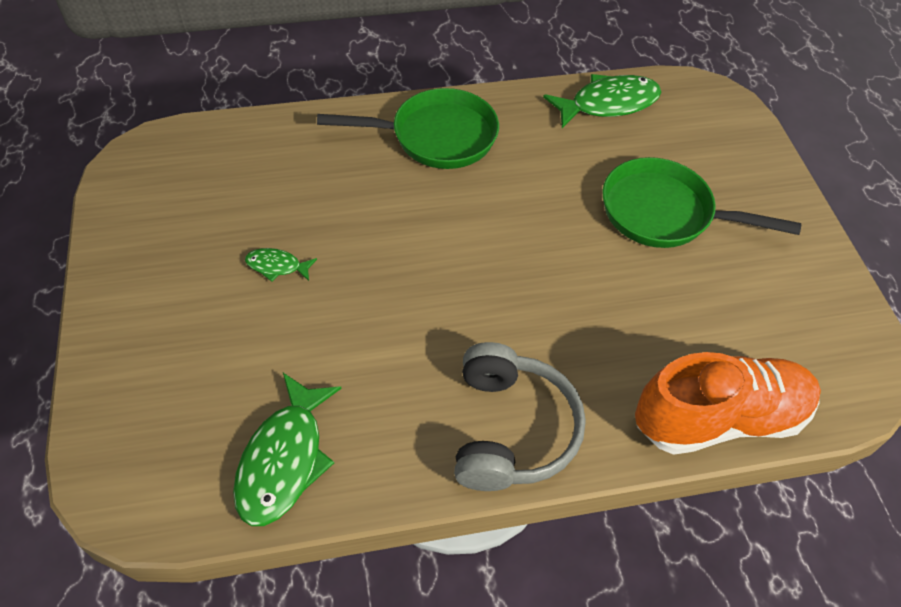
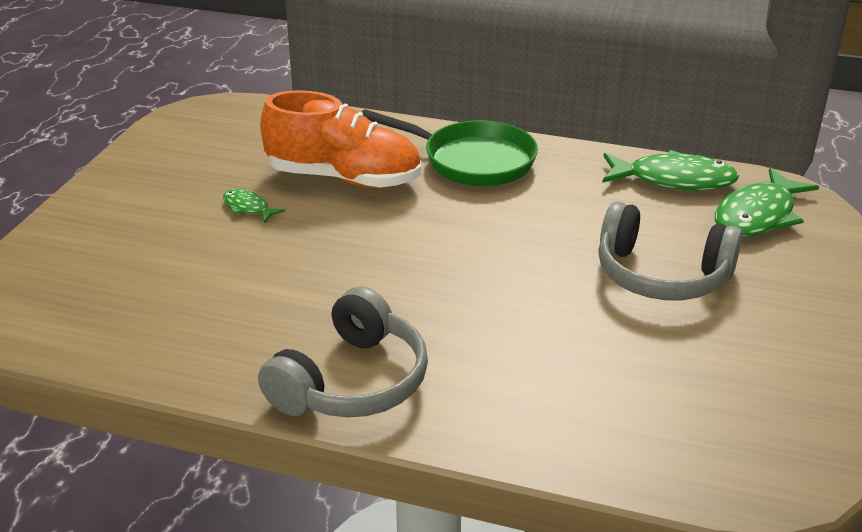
camera: 30 degrees right, 20 degrees down
(284, 459) = (136, 332): green fish -> green fish (758, 215)
(664, 213) = (661, 275): green pan -> grey headphones
(719, 418) = (577, 449): orange shoe -> orange shoe (344, 178)

